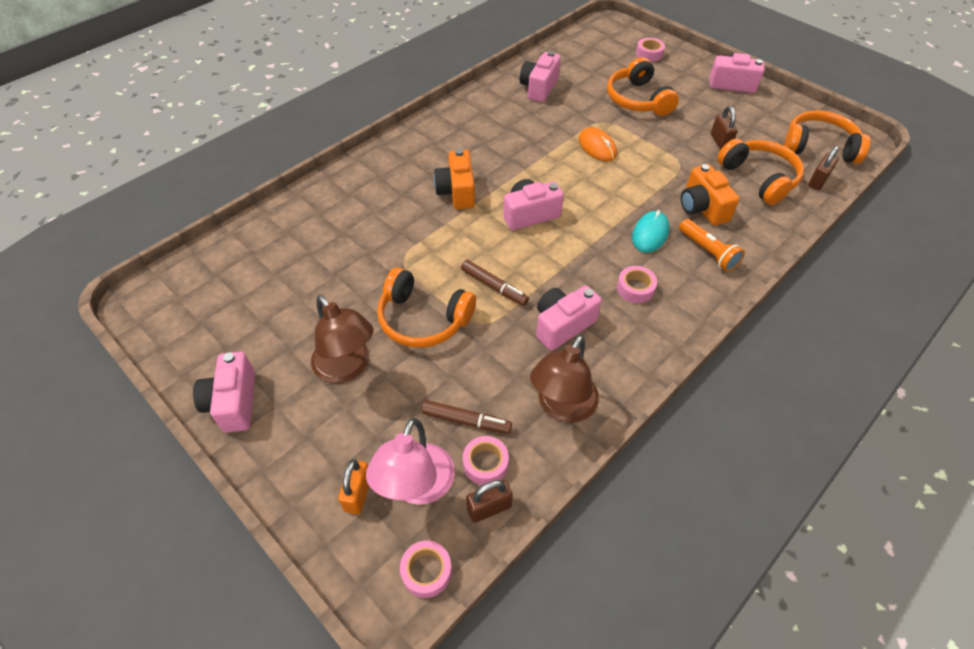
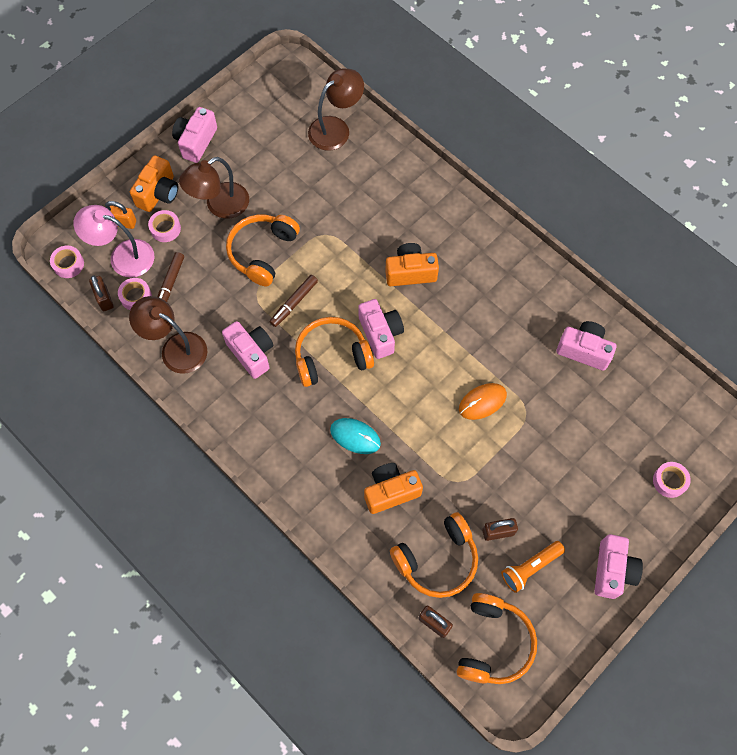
camera: 90 degrees right, 15 degrees up
(233, 402) = (196, 142): pink camera -> pink camera turned 60 degrees counterclockwise
(254, 252) = (336, 128): none -> brown lamp
(313, 446) = (158, 193): none -> orange camera
(635, 288) = (288, 414): pink tape -> pink tape (165, 229)
(638, 100) = (570, 454): orange headphones -> orange headphones (331, 356)
(708, 252) = (330, 485): orange flashlight -> orange flashlight (530, 568)

